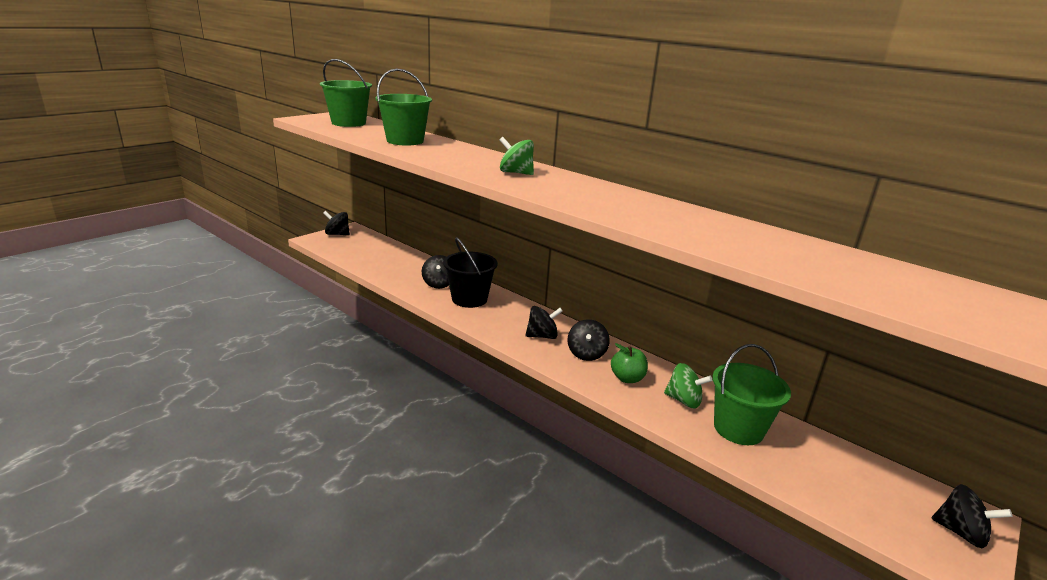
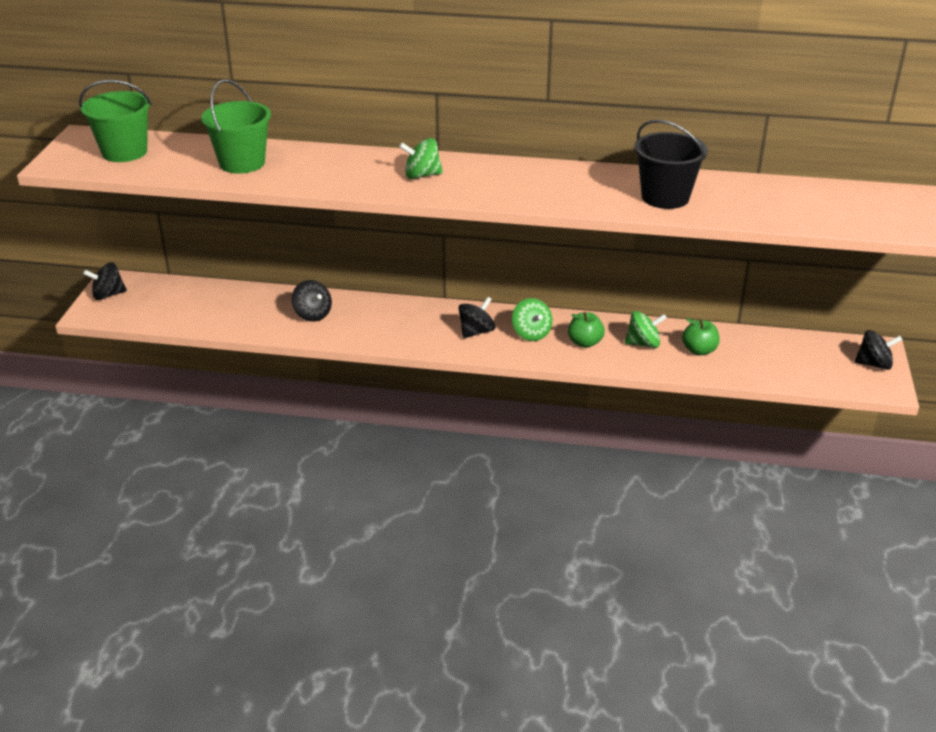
camera: 30 degrees left, 10 degrees up
(469, 299) = (365, 320): black bucket -> black bucket (665, 197)
(586, 354) = (531, 333): black spinning top -> green spinning top
(738, 429) = (699, 350): green bucket -> green apple

